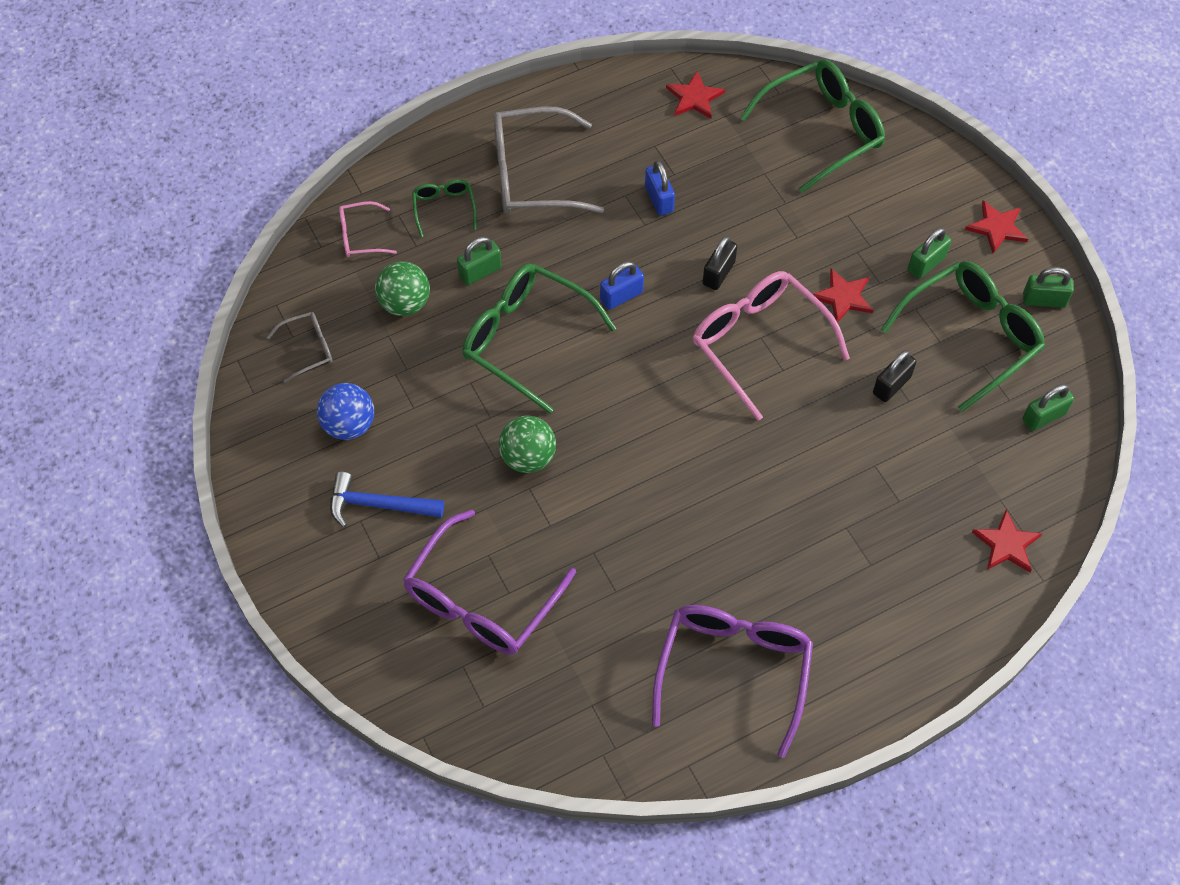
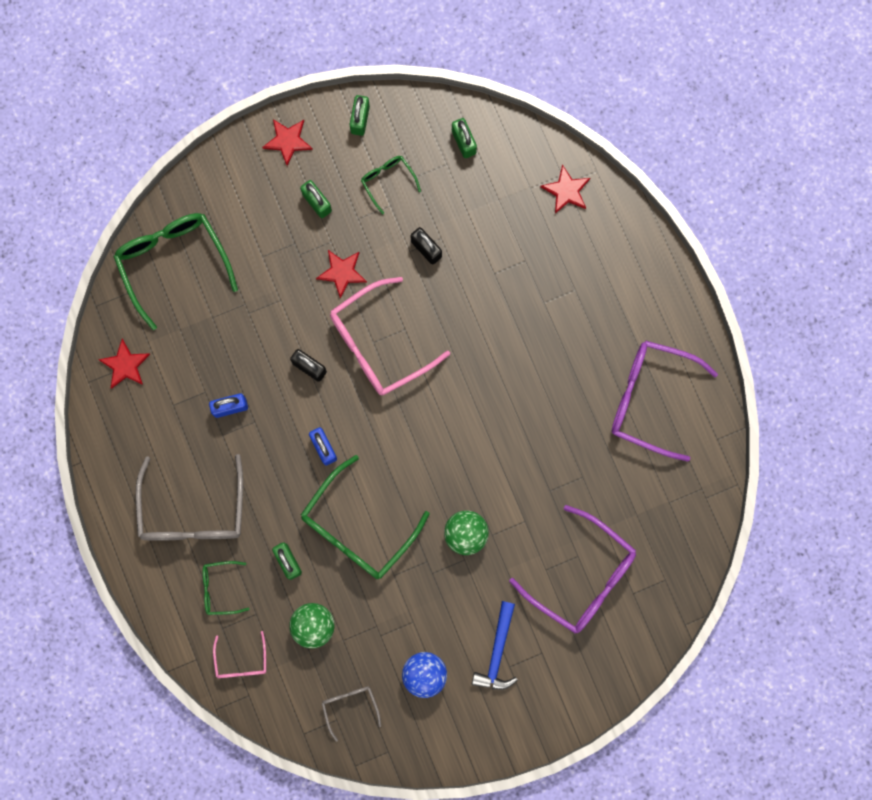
camera: 85 degrees left, 20 degrees up
(971, 336) = (387, 181): green glasses -> green glasses, size x0.49

